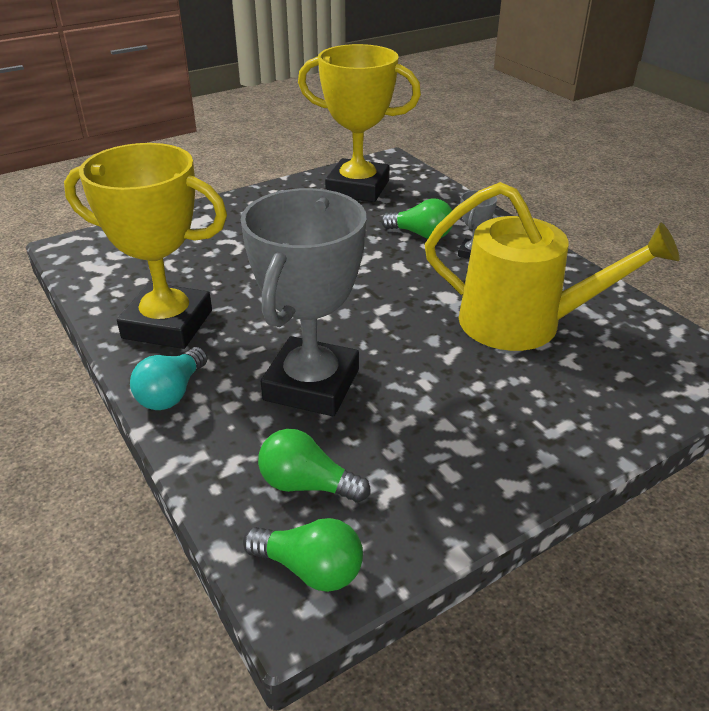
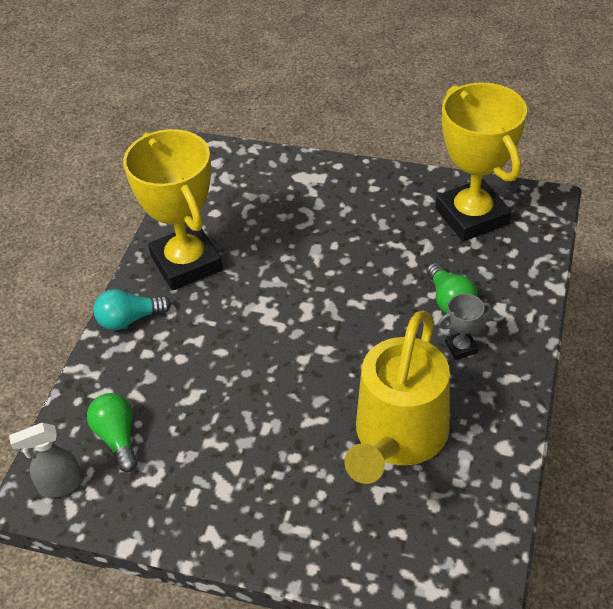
camera: 50 degrees right, 10 degrees up
(310, 569) = (60, 485): green light bulb -> grey spray bottle
(311, 385) = (203, 374): grey trophy -> none
(523, 323) = (398, 437): yellow watering can -> yellow watering can turned 45 degrees clockwise

